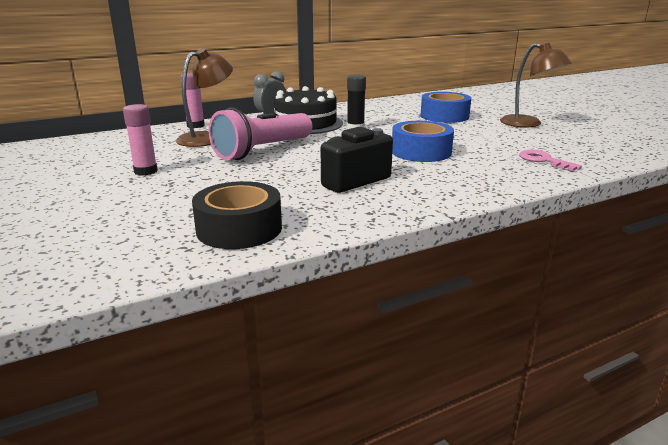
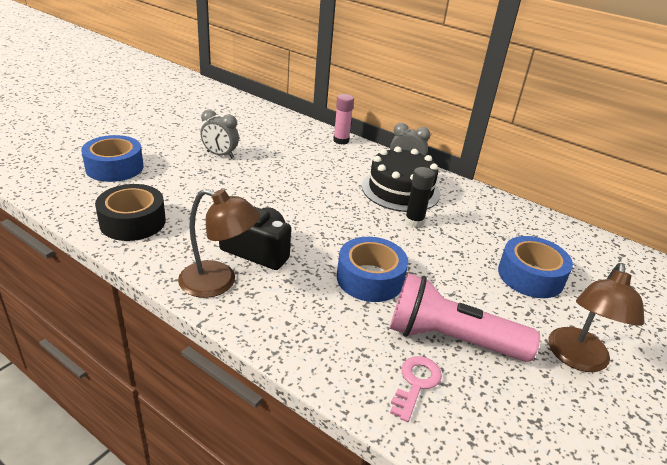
camera: 60 degrees right, 10 degrees up
(84, 228) = (114, 167): none -> blue tape
(146, 171) = (220, 155): pink glue stick -> grey clock
(207, 138) = (312, 155): brown lamp -> brown lamp (218, 283)
(263, 151) = (301, 188): pink flashlight -> pink flashlight (451, 339)

